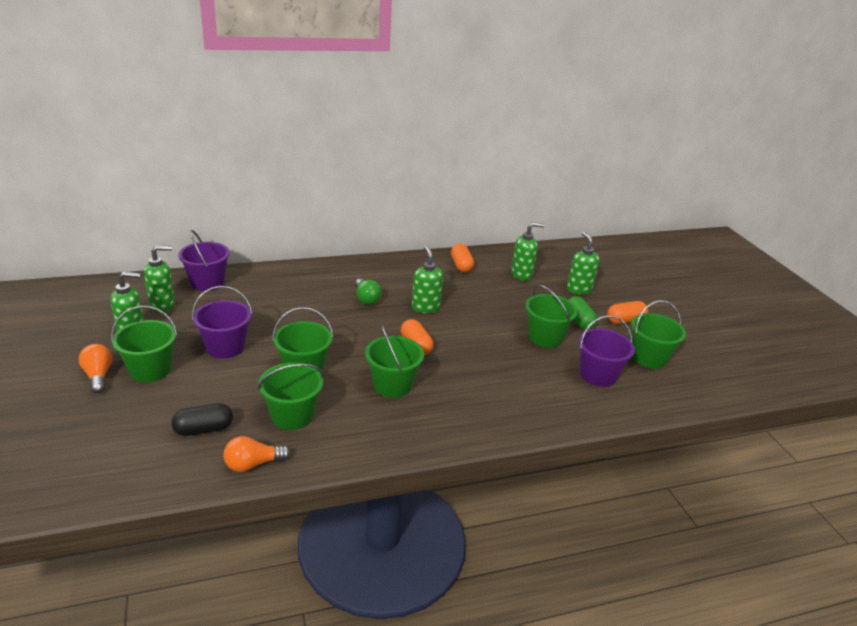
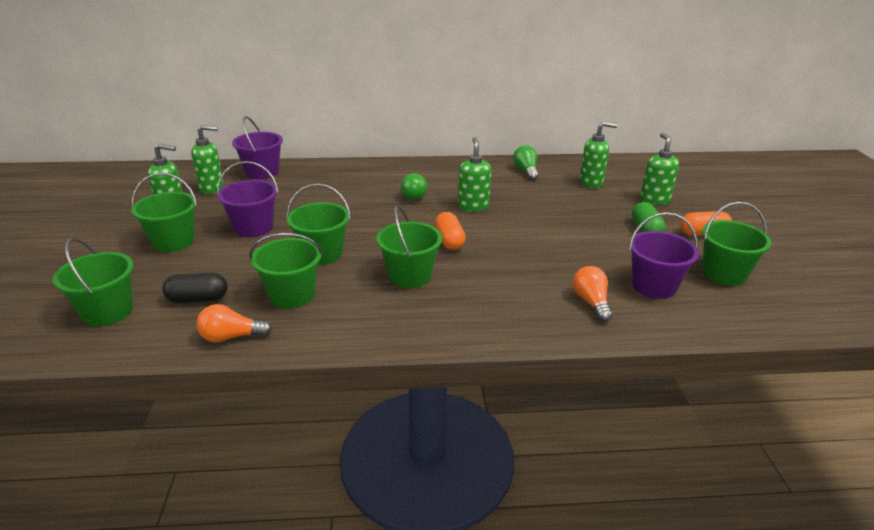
camera: 15 degrees right, 0 degrees up
(98, 376) = (123, 243): orange light bulb -> orange light bulb (591, 302)
(461, 265) = (526, 171): orange capsule -> green light bulb
(545, 337) = (600, 243): green bucket -> green bucket (108, 311)

